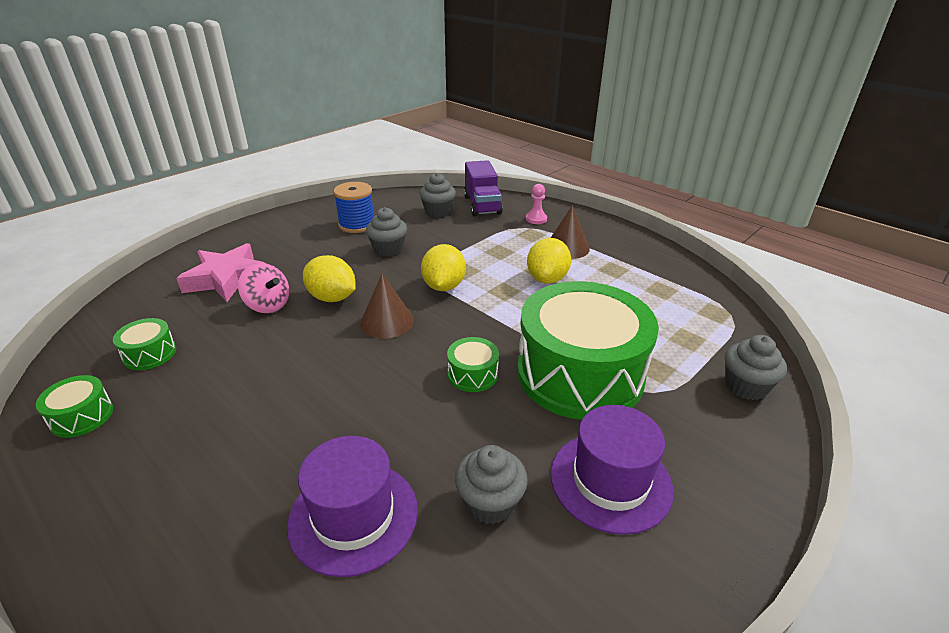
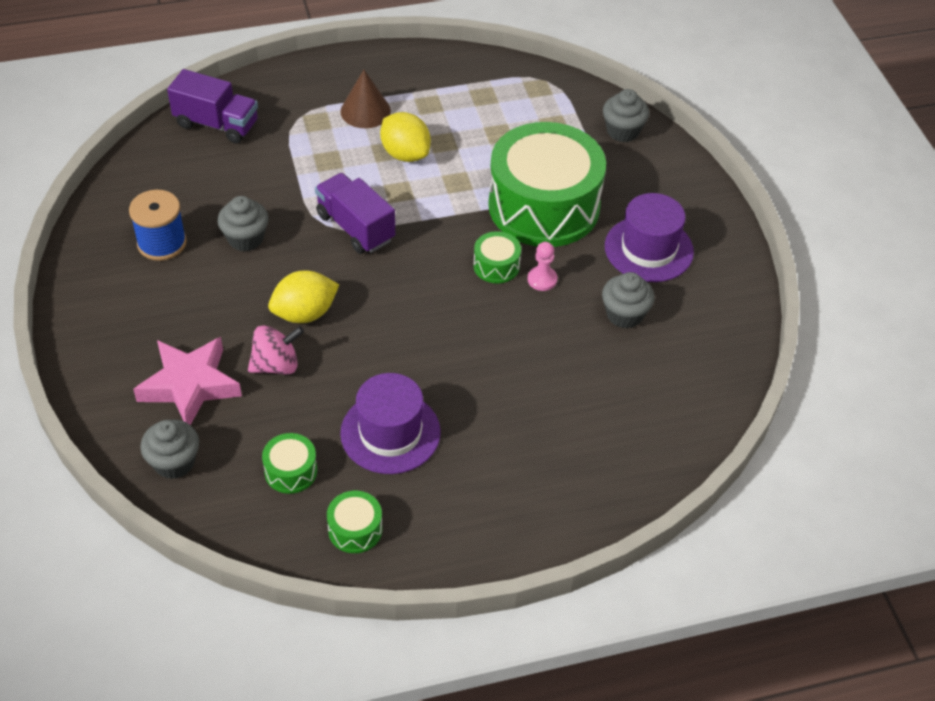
camera: 60 degrees left, 15 degrees up
(353, 516) = (587, 386): purple hat -> purple hat (390, 433)
(387, 321) = (379, 289): brown cone -> none
(438, 211) = (196, 165): grey cupcake -> grey cupcake (174, 462)
(443, 286) = (355, 227): yellow lemon -> purple truck
(536, 219) = (289, 101): pink pawn -> pink pawn (542, 279)

